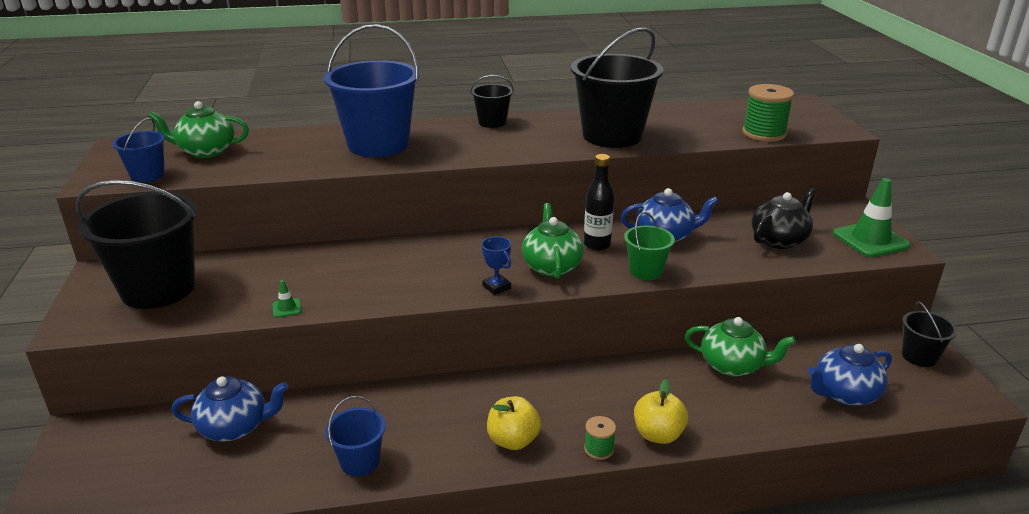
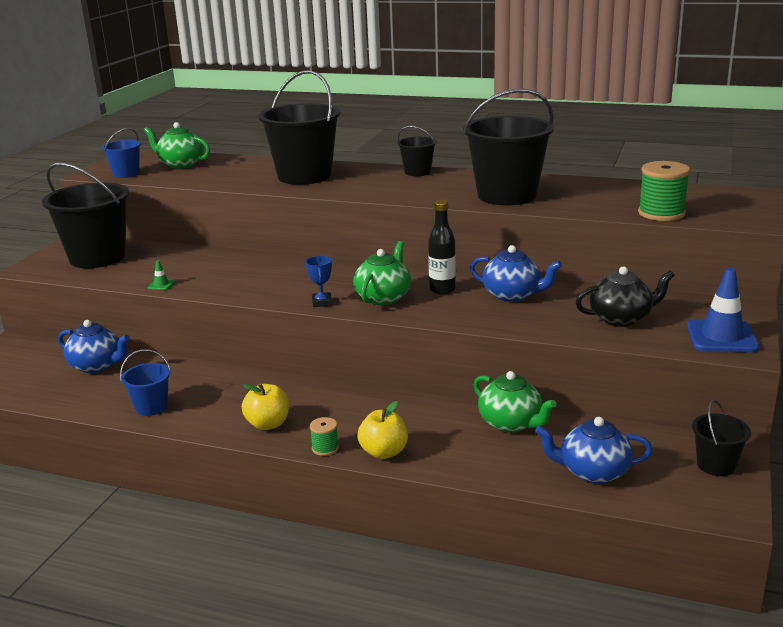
camera: 30 degrees right, 5 degrees down
(378, 145) = (304, 176): blue bucket -> black bucket
(646, 271) = (458, 316): green bucket -> none
(870, 240) = (721, 337): green traffic cone -> blue traffic cone

